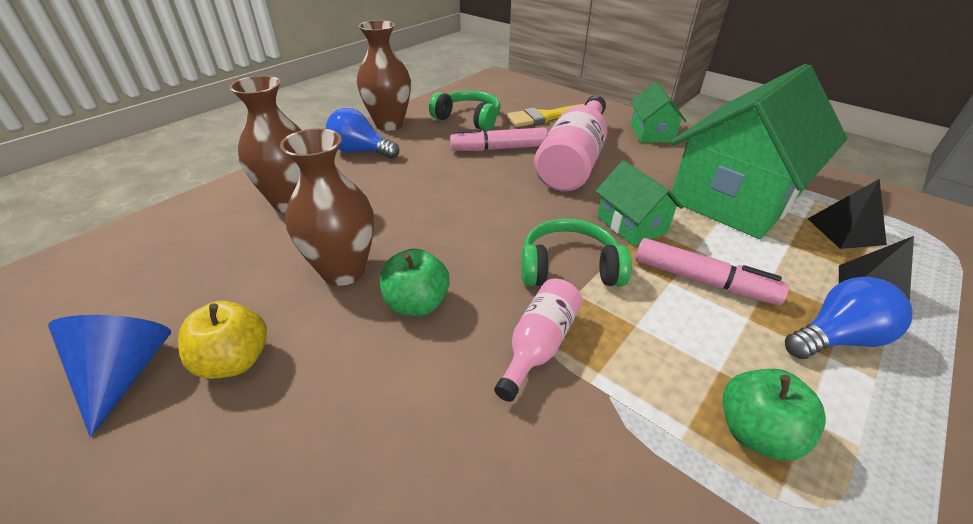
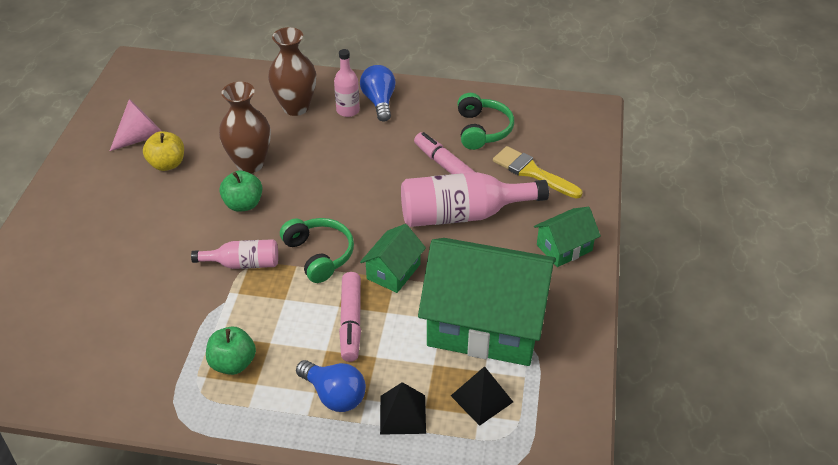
camera: 60 degrees right, 5 degrees up
(125, 373) = (141, 137): blue cone -> pink cone
(347, 172) = (348, 110): none -> pink bottle
(389, 124) = (432, 93): brown vase -> none

